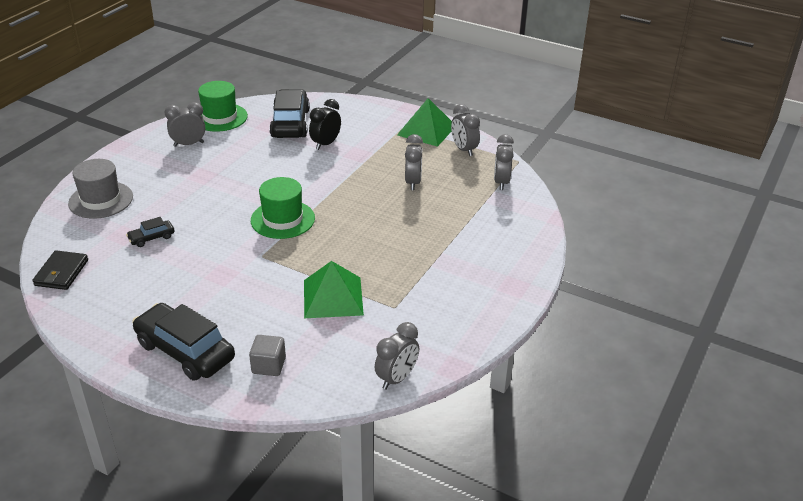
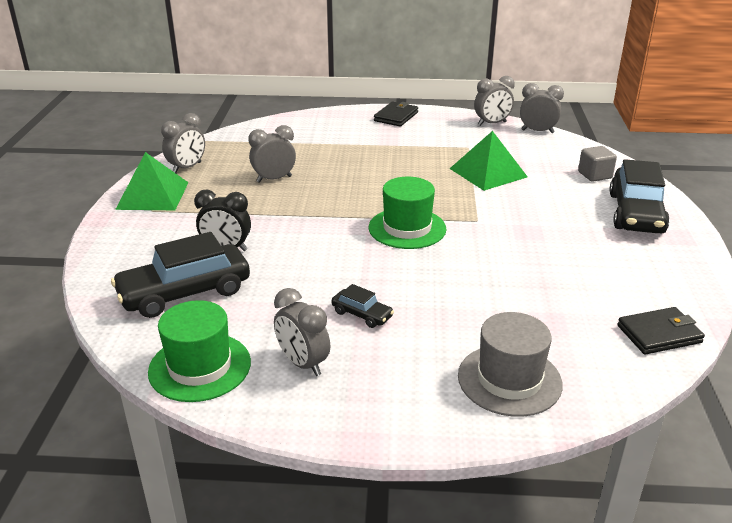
camera: 115 degrees left, 5 degrees down
(151, 238) = (529, 298): black car -> black car (362, 314)
(501, 182) = (240, 141): grey clock -> grey clock (492, 123)
(505, 288) = (396, 116): none -> black wallet

